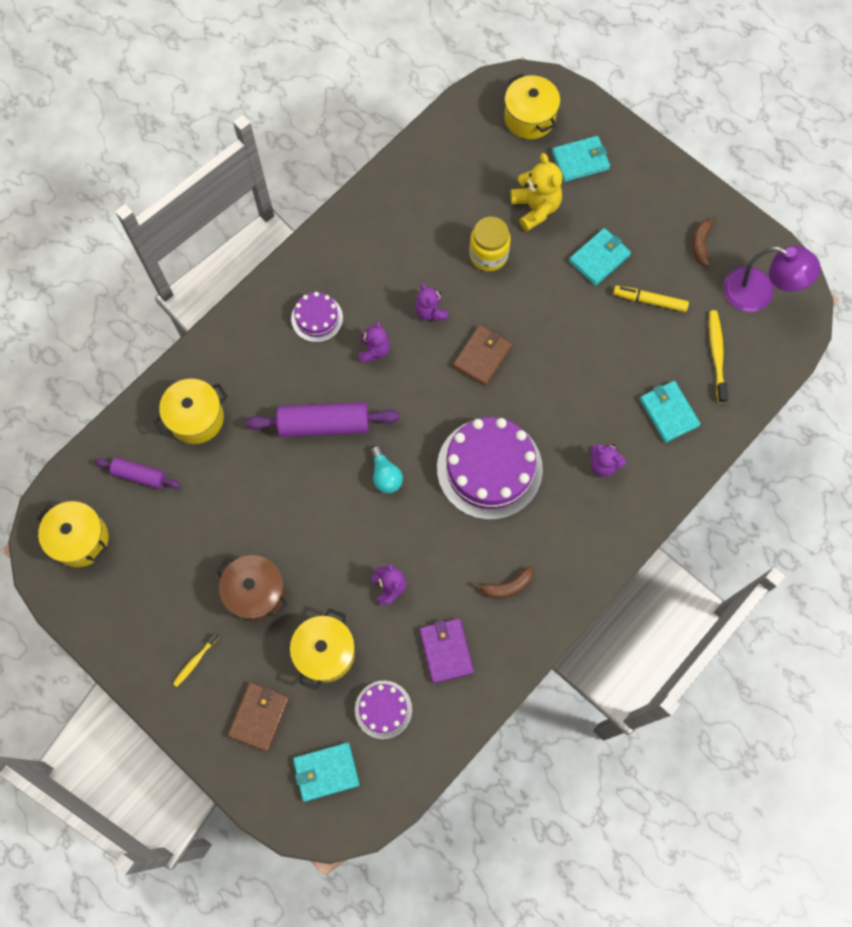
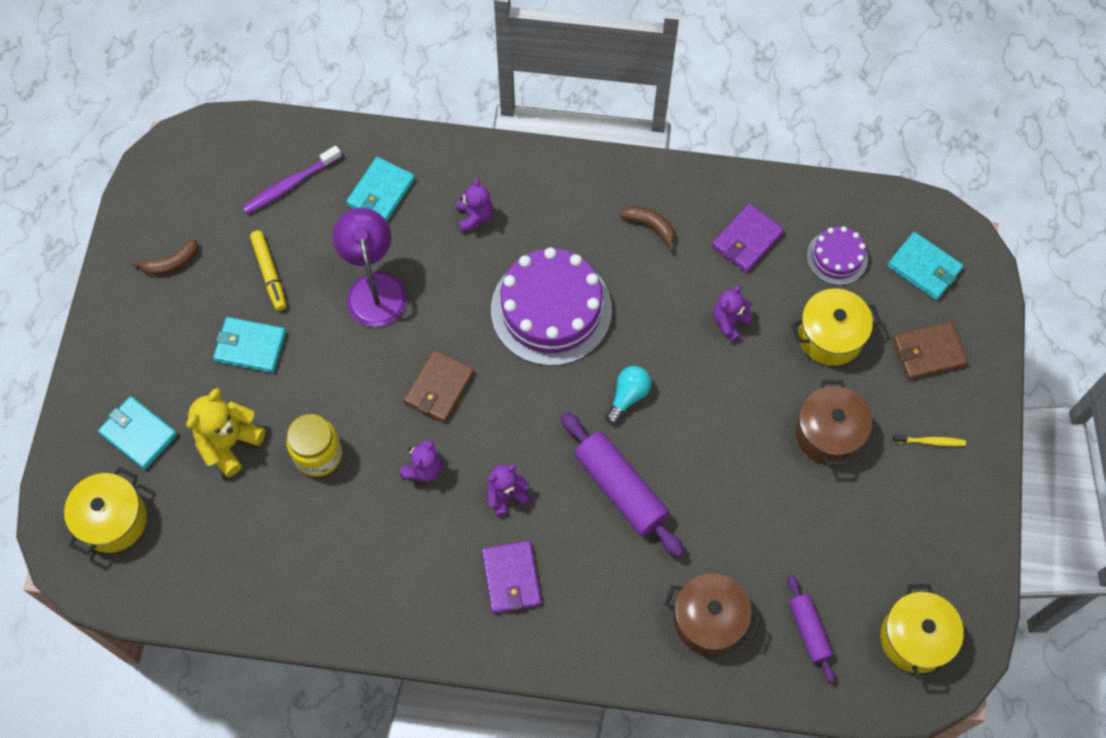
camera: 125 degrees left, 5 degrees down
(196, 418) = (709, 620): yellow pot -> brown pot
(317, 318) = (511, 578): purple cake -> purple wallet
(482, 356) = (439, 388): brown wallet -> brown wallet turned 60 degrees counterclockwise
(716, 354) = (290, 185): yellow toothbrush -> purple toothbrush
(759, 293) = (195, 184): purple lamp -> purple lamp (374, 288)

